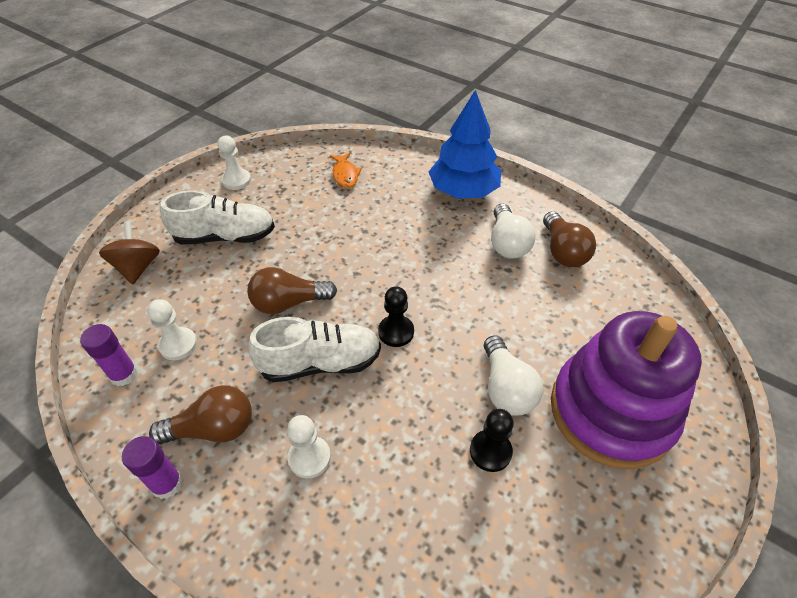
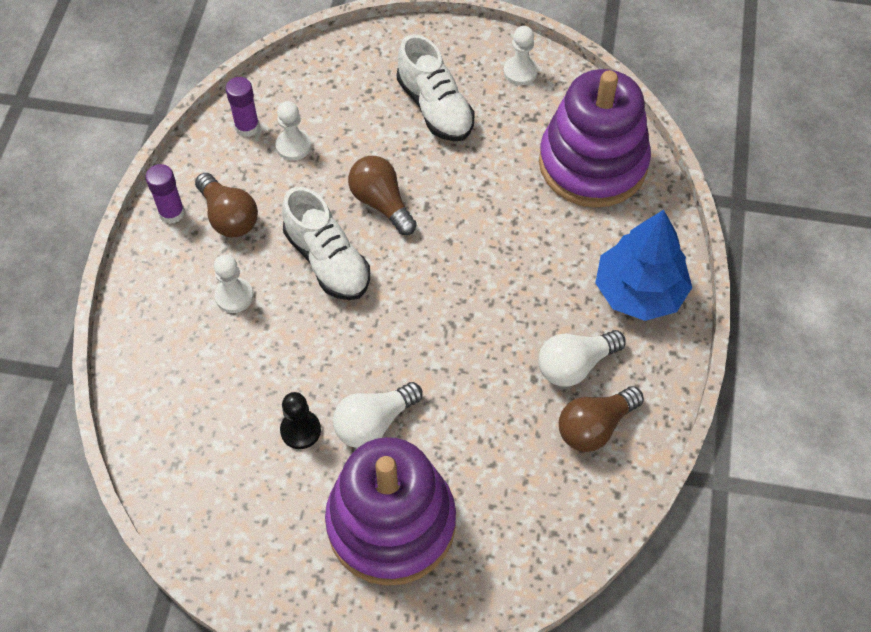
camera: 65 degrees right, 10 degrees up
(138, 267) = (359, 64): brown spinning top -> none
(345, 175) = (592, 164): orange fish -> purple stacking toy
(396, 332) = (393, 306): black pawn -> none

